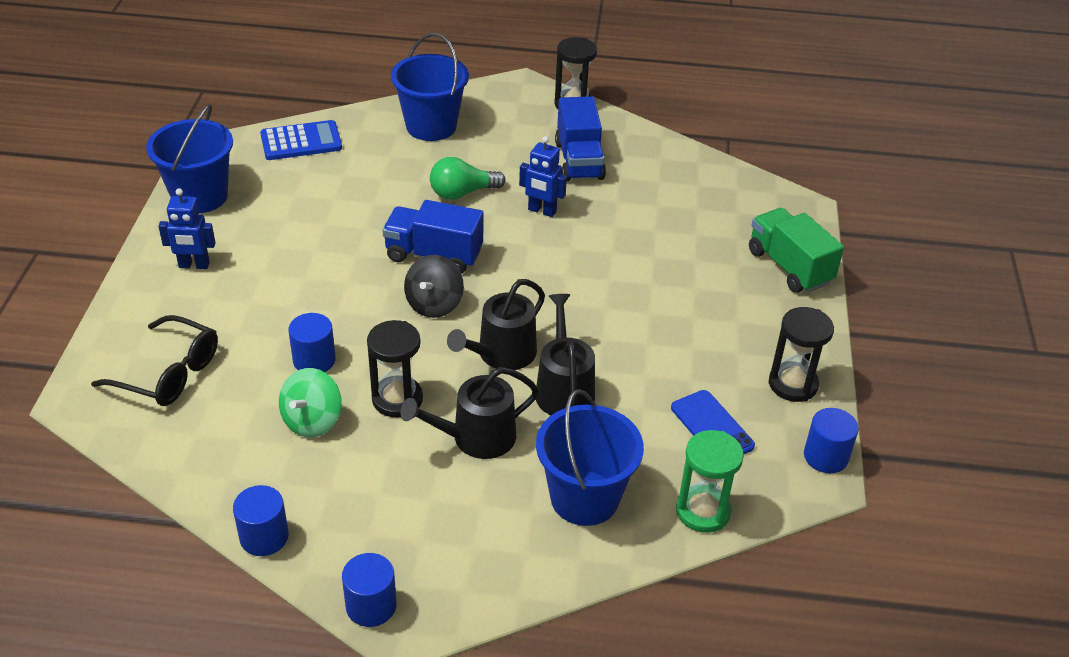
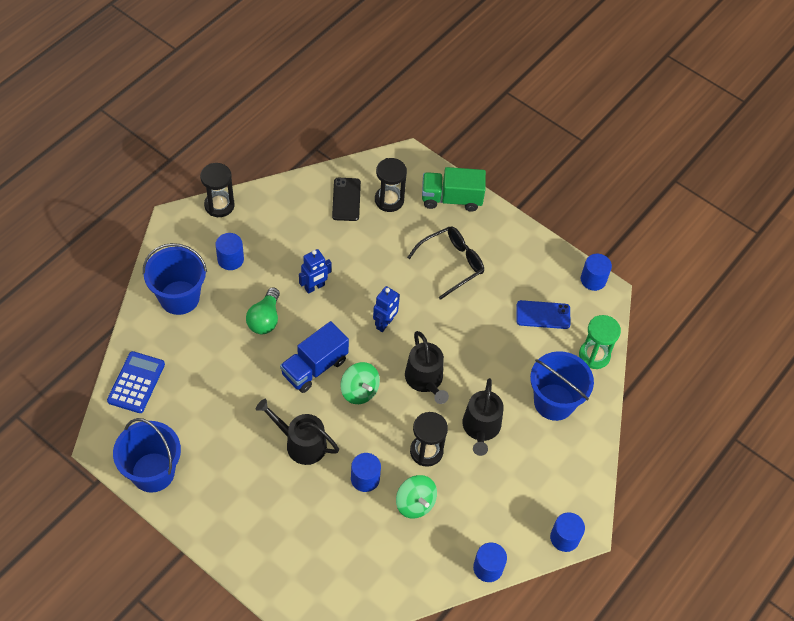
camera: 60 degrees left, 15 degrees up
(168, 373) = (322, 564): black glasses -> black glasses (451, 264)
(194, 265) = (227, 507): blue robot -> blue robot (385, 324)
(434, 304) = (359, 391): black spinning top -> green spinning top
(514, 139) = (230, 259): none -> blue cylinder
(564, 389) = (472, 365): black watering can -> black watering can (301, 443)
(579, 161) = (280, 238): blue truck -> none
(686, 185) = (346, 199): none -> black phone
(793, 384) = (537, 259): black hourglass -> black hourglass (389, 200)

